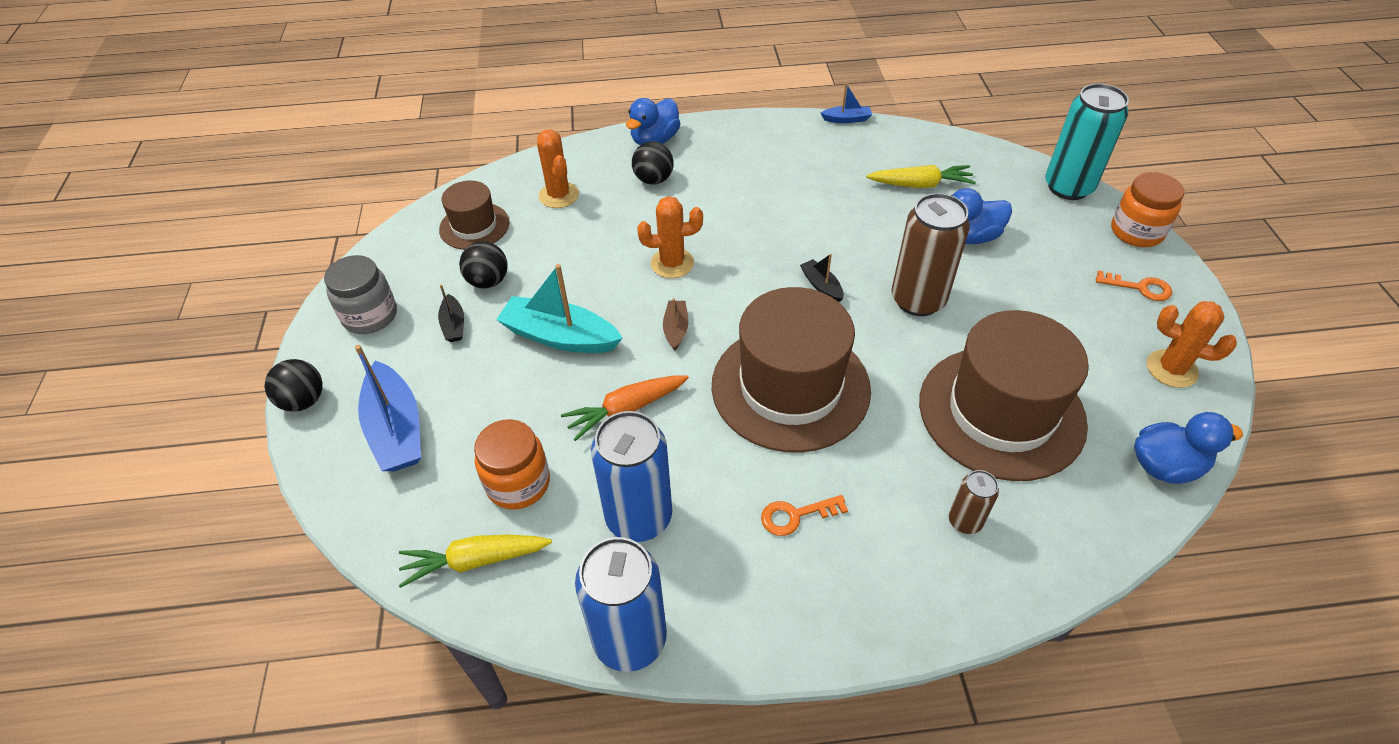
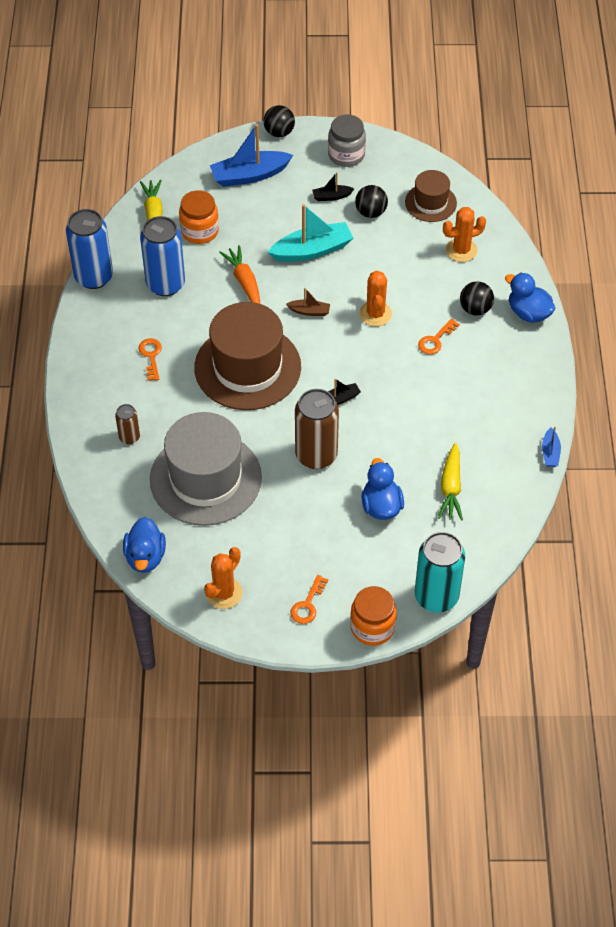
camera: 95 degrees right, 5 degrees up
(560, 336) = (312, 250): turquoise boat -> turquoise boat turned 45 degrees clockwise
(707, 208) = (435, 340): none -> orange key
(1001, 412) = (205, 478): brown hat -> grey hat

